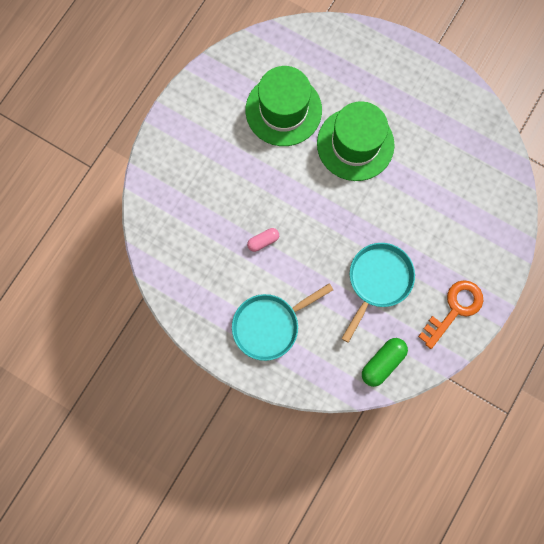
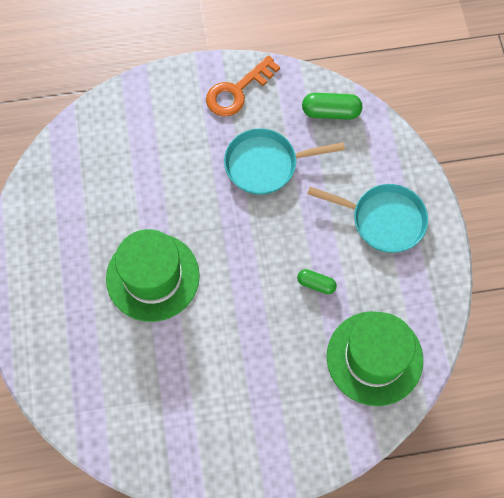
camera: 130 degrees left, 10 degrees down
(263, 241) = (316, 284): pink capsule -> green capsule
(283, 110) = (172, 369): green hat -> green hat (374, 358)
(454, 309) = (237, 91): orange key -> orange key turned 45 degrees counterclockwise

